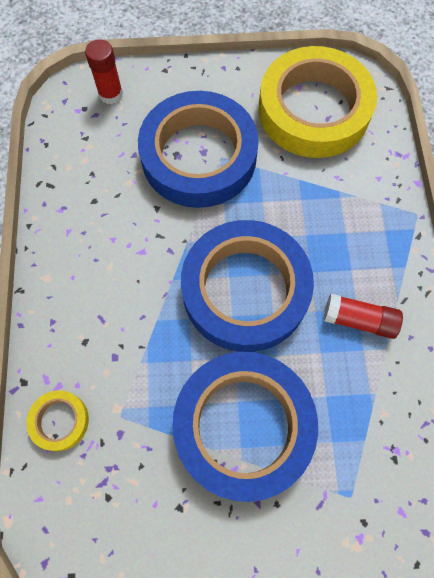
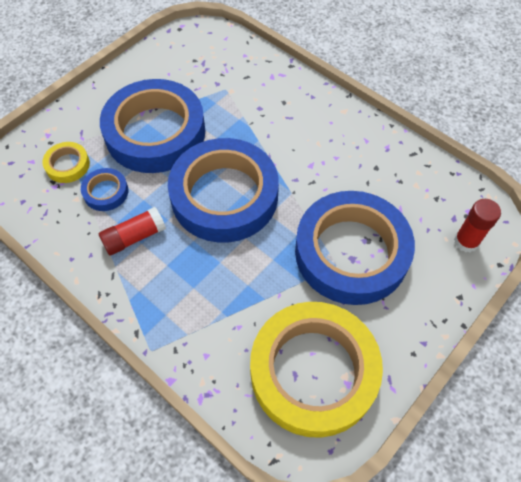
camera: 135 degrees right, 10 degrees down
(59, 421) = (253, 66): yellow tape -> yellow tape (67, 165)
(350, 394) = (106, 192): none -> blue tape

